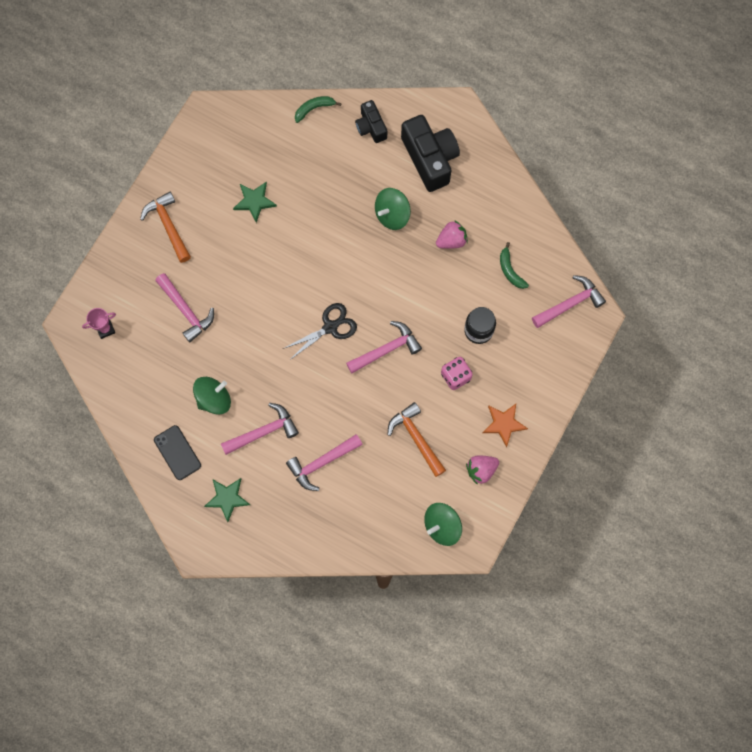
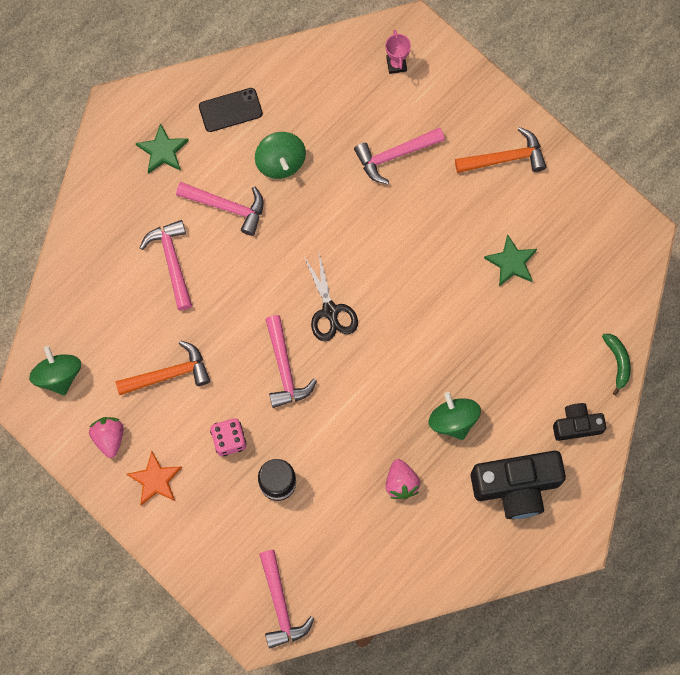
camera: 105 degrees right, 0 degrees up
(263, 431) = (227, 207): pink hammer -> pink hammer turned 60 degrees counterclockwise
(510, 270) = (343, 544): green banana -> none

